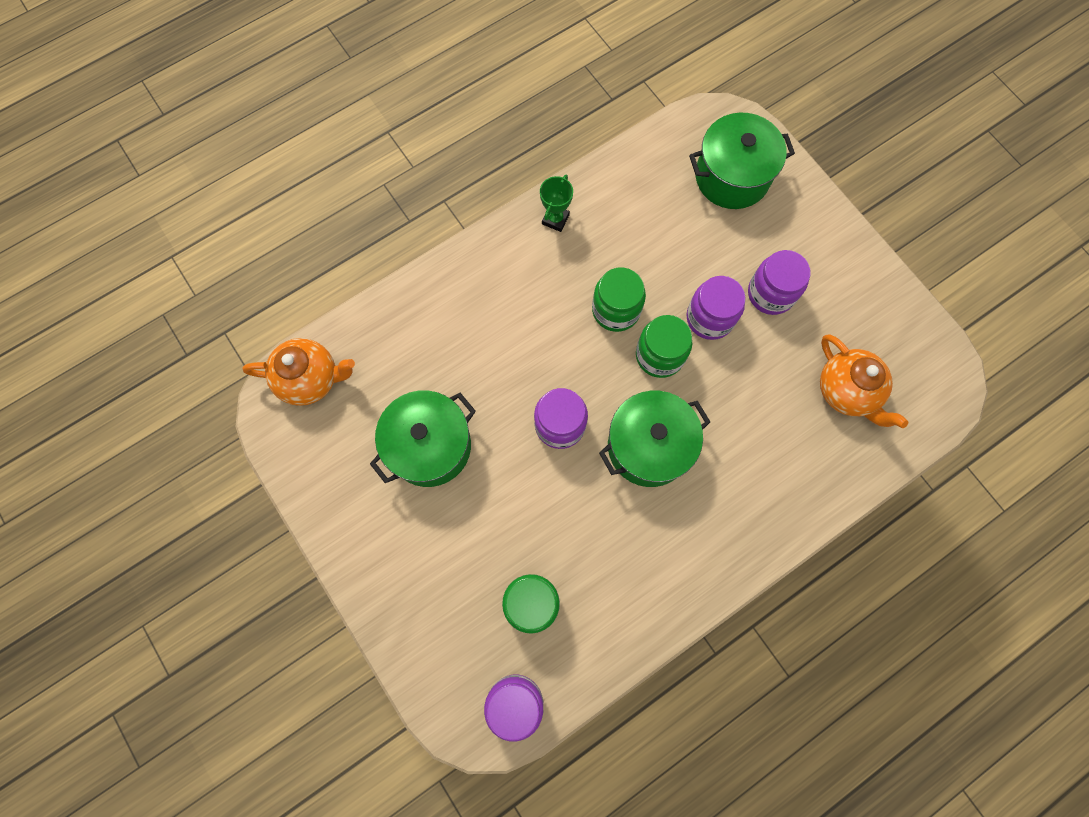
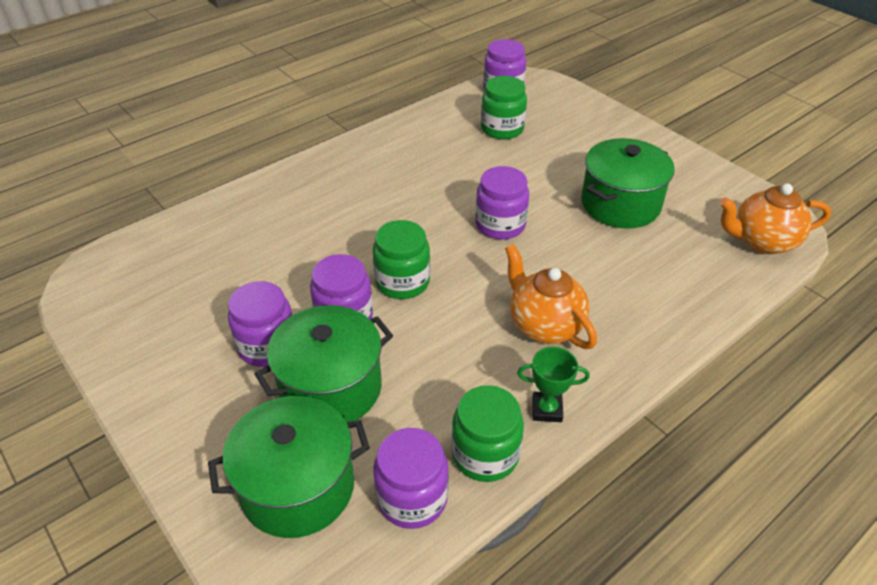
camera: 175 degrees right, 30 degrees down
(555, 219) = (547, 410): green trophy -> green trophy turned 75 degrees clockwise
(616, 310) = (454, 318): green jar -> green jar (485, 454)
(648, 446) = (412, 216): green pot -> green pot (331, 388)
(656, 164) = (412, 498): none -> purple jar
(846, 391) = (203, 265): orange teapot -> orange teapot (544, 325)

